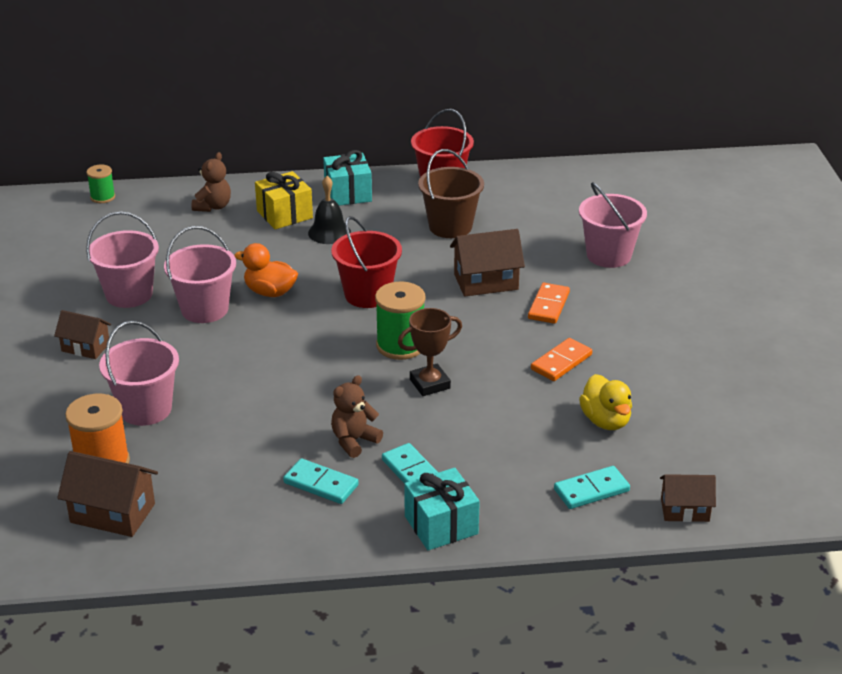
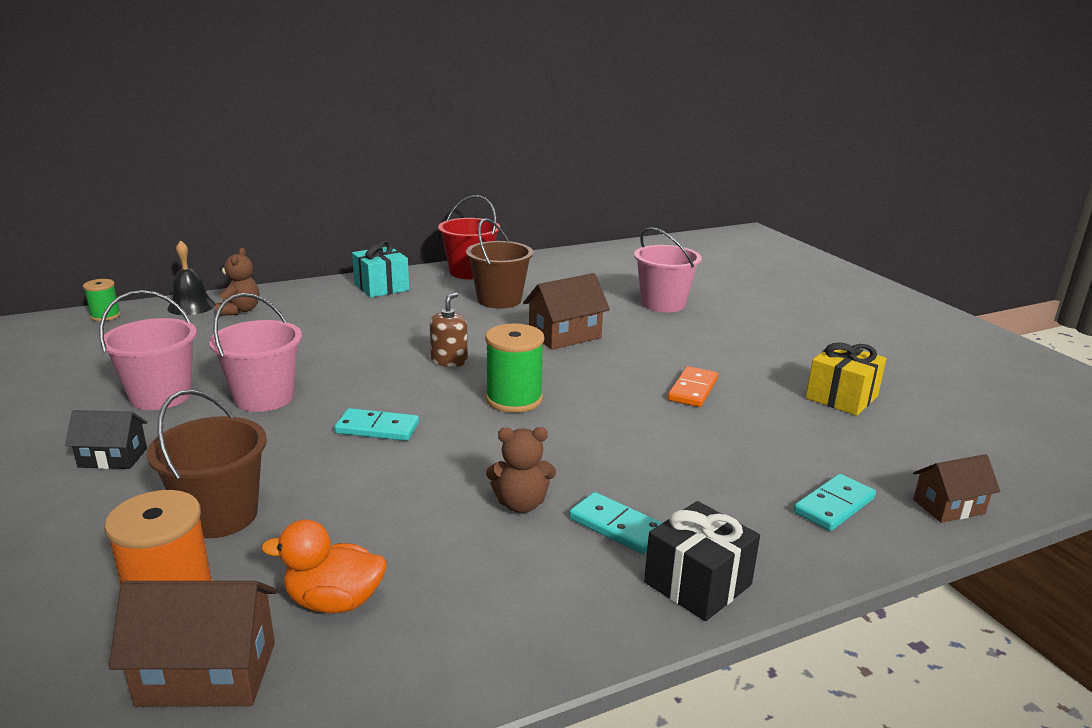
camera: 20 degrees left, 10 degrees down
(85, 347) = (113, 458): brown house -> black house
(145, 409) = (220, 516): pink bucket -> brown bucket
(270, 292) = (337, 372): orange duck -> orange duck (334, 601)
(284, 214) = (323, 308): yellow gift -> yellow gift (841, 397)
(321, 484) = (508, 564): turquoise domino -> turquoise domino (377, 428)
(329, 232) = (378, 317): black bell -> black bell (191, 306)
(354, 441) = (521, 504): brown teddy bear -> brown teddy bear turned 120 degrees counterclockwise
(367, 295) = (449, 361): red bucket -> brown soap dispenser
(430, 384) = (571, 430): brown trophy -> none
(441, 525) = (697, 583): turquoise gift -> black gift
(548, 306) = (640, 346): orange domino -> none
(605, 421) = (784, 434): yellow duck -> none

